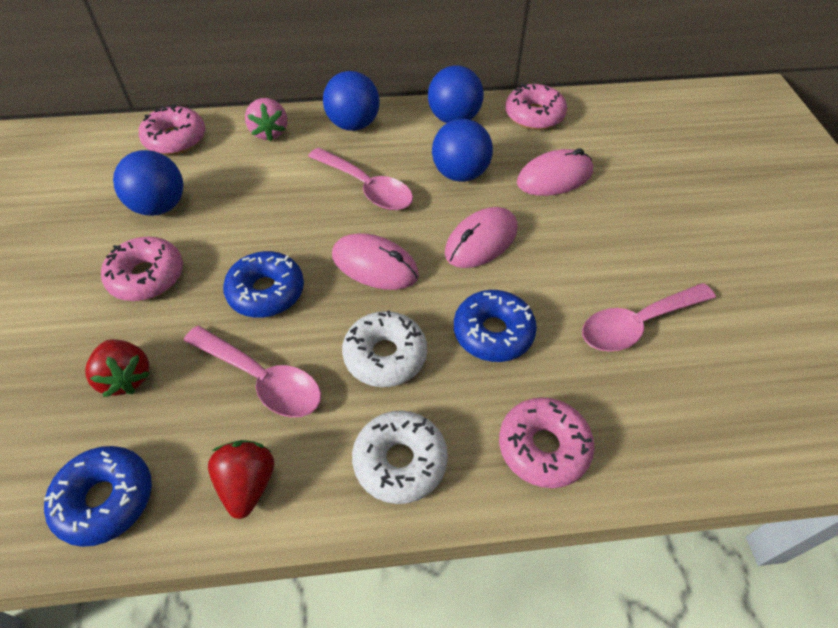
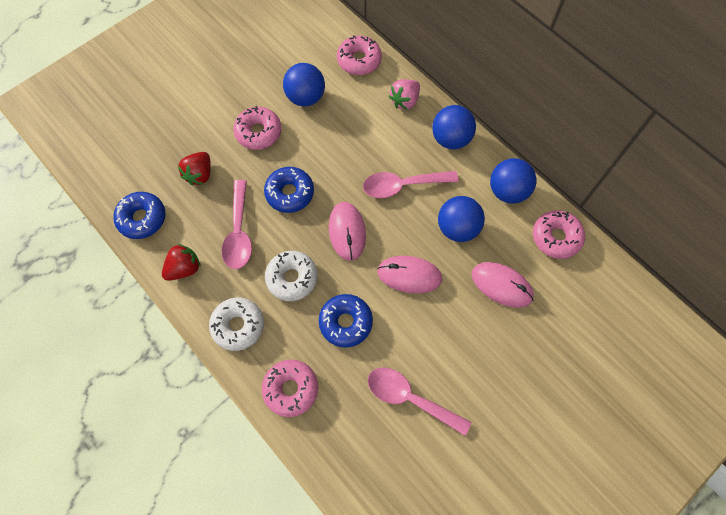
camera: 55 degrees right, 15 degrees up
(367, 188) = (402, 185): pink spoon -> pink spoon turned 75 degrees clockwise

